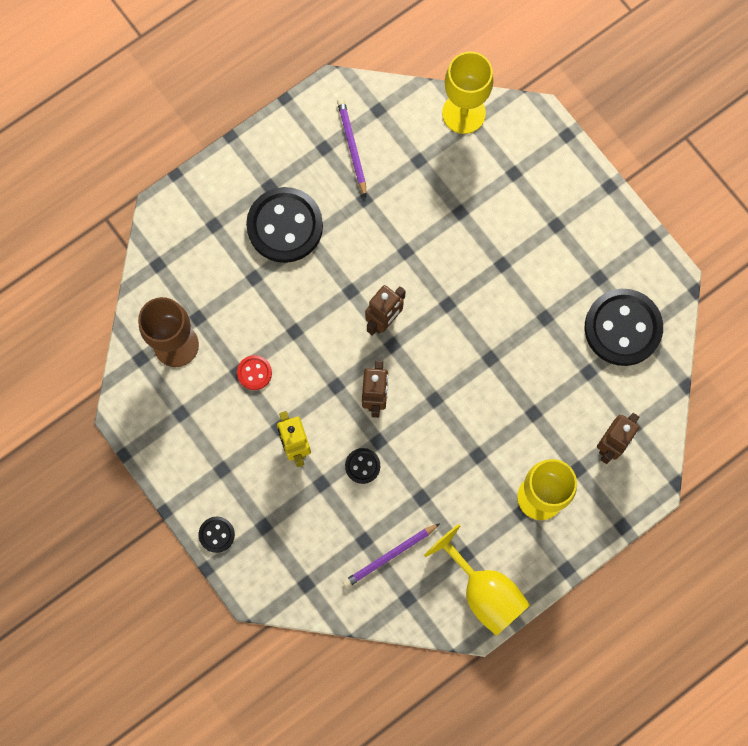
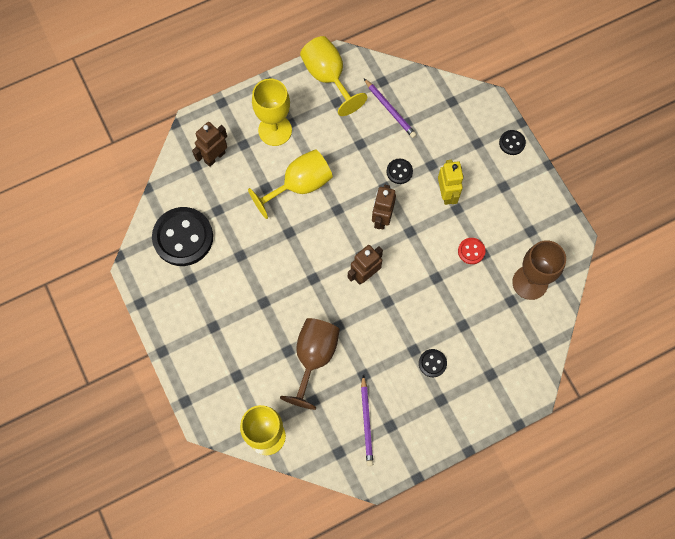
camera: 170 degrees left, 5 degrees down
(285, 226) = (432, 363): black button -> black button, size x0.45
(390, 556) = (390, 109): purple pencil -> purple pencil turned 75 degrees clockwise
(427, 209) = (314, 357): none -> brown goblet
(490, 423) = (299, 185): none -> yellow goblet

